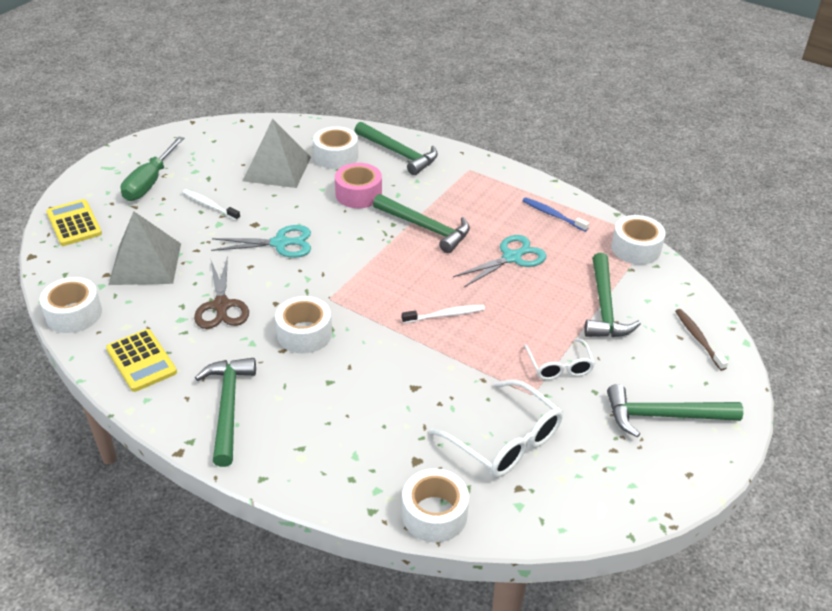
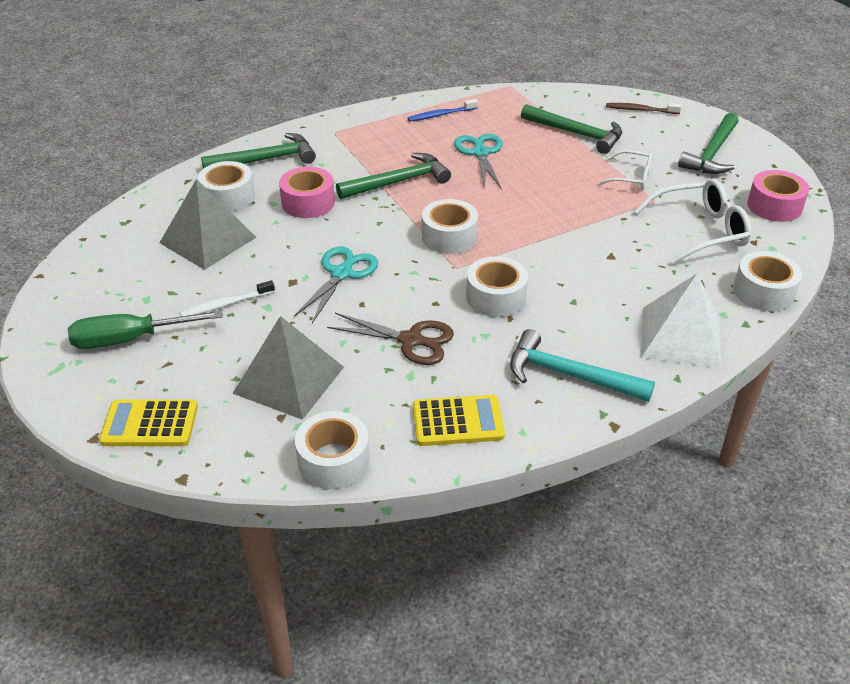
camera: 60 degrees left, 0 degrees up
(150, 182) = (130, 339): green screwdriver -> green screwdriver turned 120 degrees clockwise
(228, 407) = (569, 375): green hammer -> turquoise hammer
(322, 467) = (681, 337): none -> white pyramid
(445, 315) = (529, 210): white toothbrush -> none
(602, 491) = (774, 206): none -> pink tape
(635, 248) = (517, 95): white tape -> white tape (449, 237)

